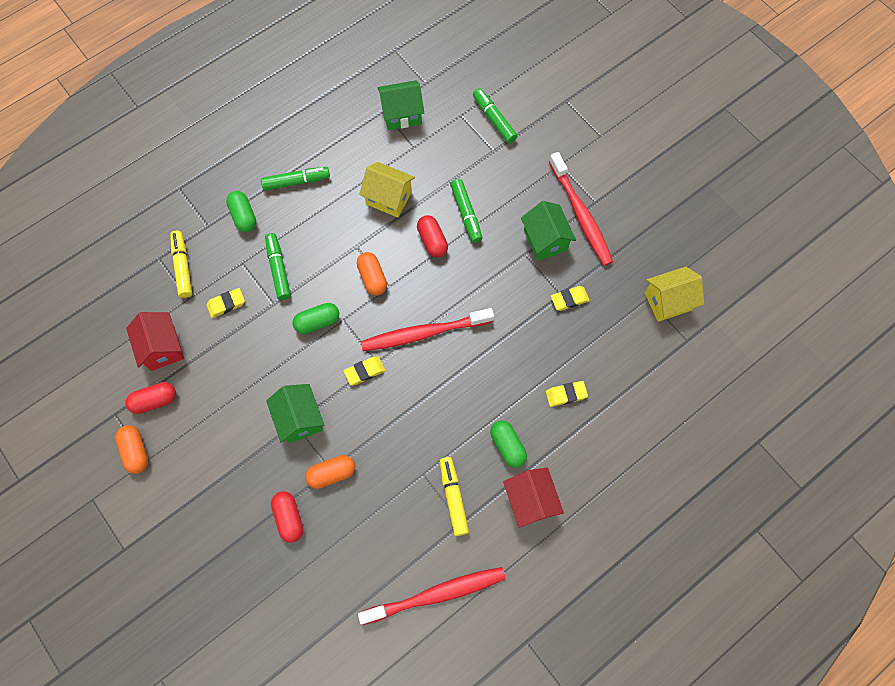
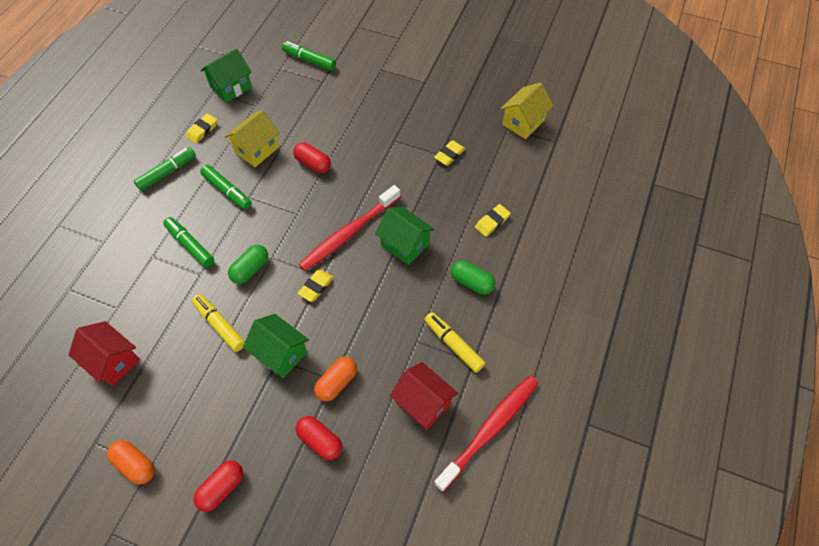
camera: 30 degrees left, 10 degrees down
(155, 401) = (130, 410): red capsule -> red capsule (222, 488)
(183, 266) = (96, 285): yellow marker -> yellow marker (220, 325)
(226, 304) = (156, 295): yellow eraser -> yellow eraser (202, 130)
(243, 216) = (133, 219): green capsule -> none
(372, 278) = (279, 213): orange capsule -> none
(389, 198) = (256, 150): yellow house -> yellow house turned 45 degrees counterclockwise
(466, 214) = (328, 133): green marker -> green marker (227, 191)
(530, 501) = (517, 313): red house -> red house (423, 403)
(545, 240) = (403, 123): green house -> green house (405, 244)
(580, 214) = (419, 94): red toothbrush -> none

